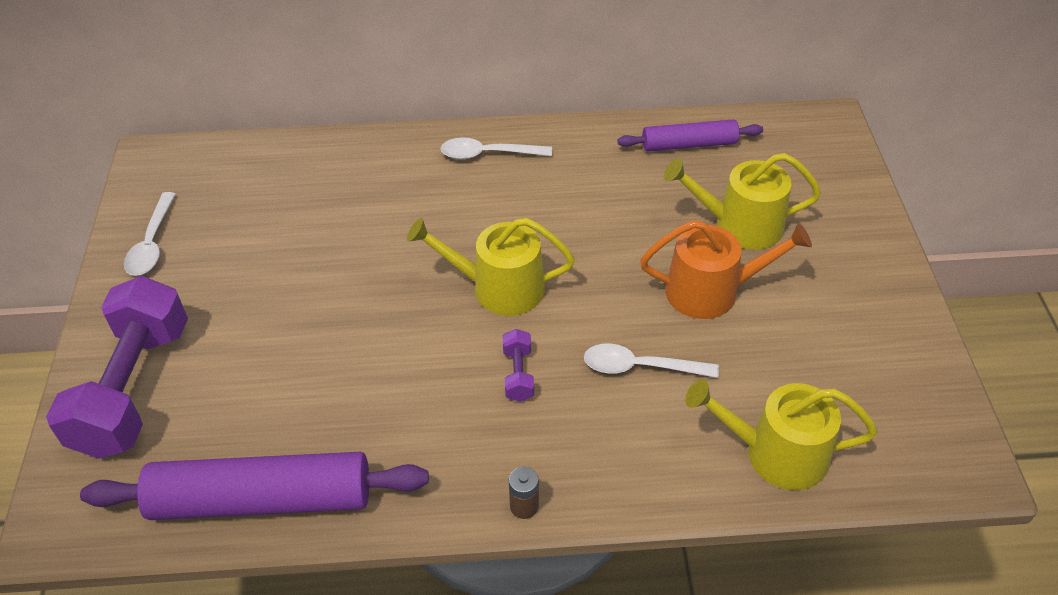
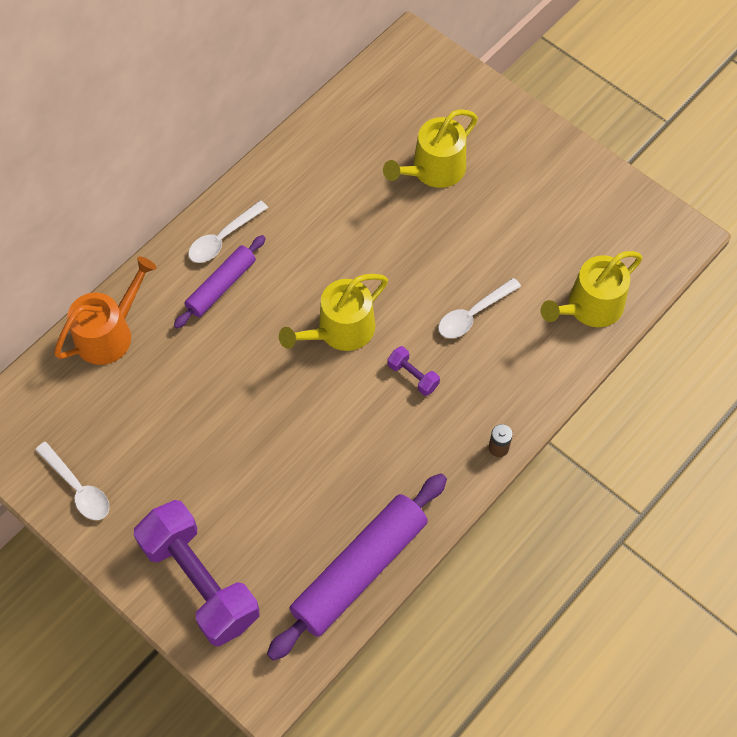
camera: 45 degrees left, 15 degrees up
(689, 144) = (344, 130): purple rolling pin -> purple rolling pin (221, 286)
(711, 291) = (462, 231): orange watering can -> orange watering can (109, 333)

